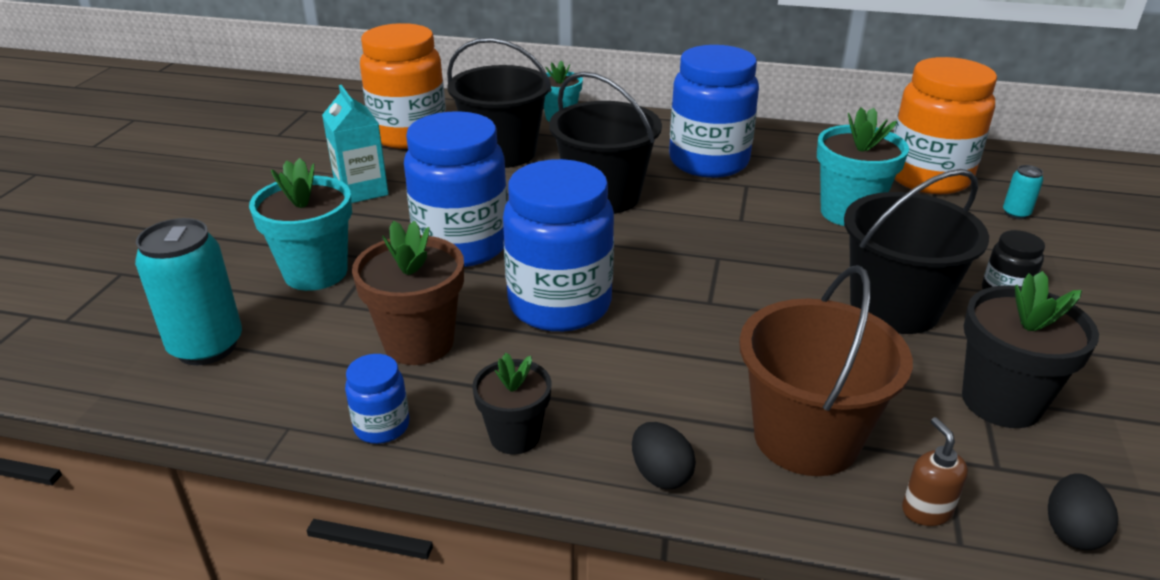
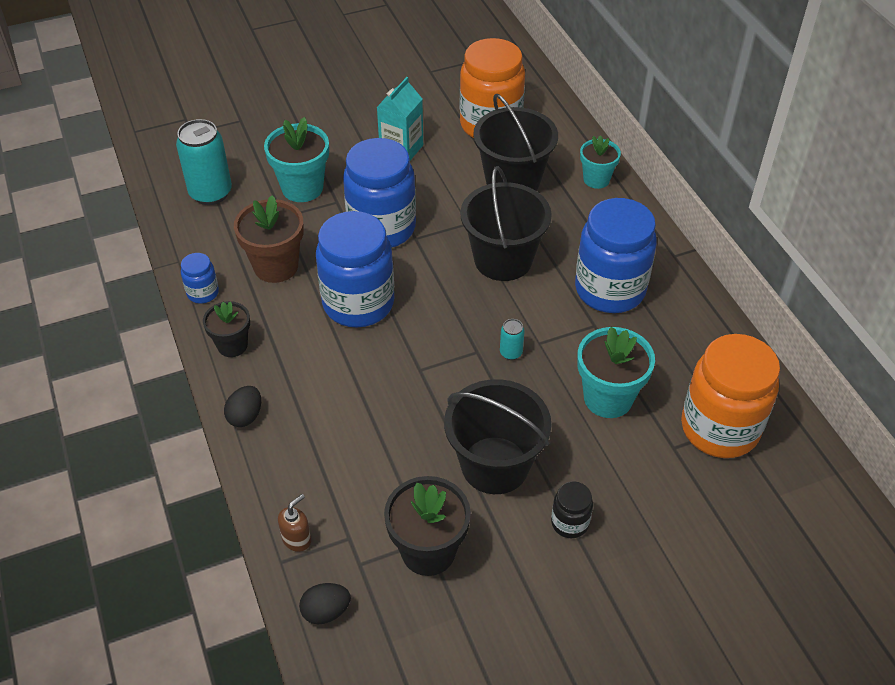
camera: 55 degrees right, 15 degrees up
(806, 437) = (321, 466): brown bucket -> none
(1016, 214) = (709, 502): turquoise can -> turquoise can (511, 353)

